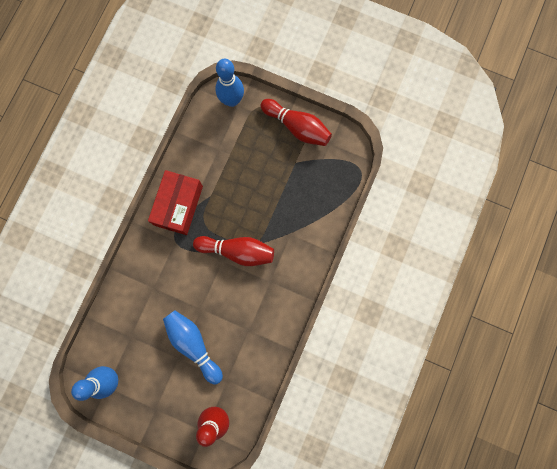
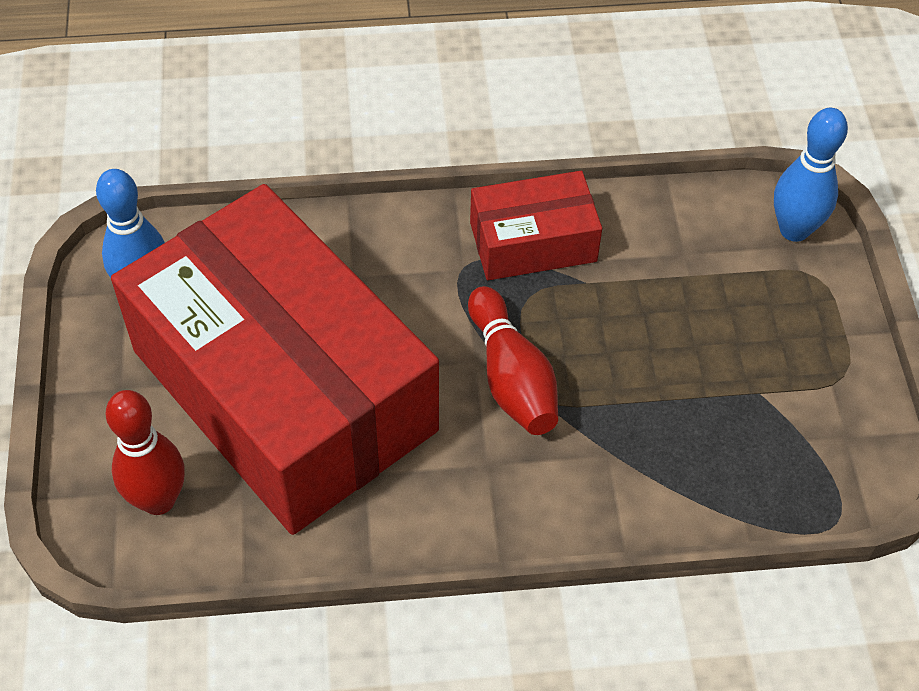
camera: 60 degrees right, 25 degrees down
(193, 344) = (283, 391): blue bowling pin -> red box
(297, 127) = (832, 361): red bowling pin -> none

